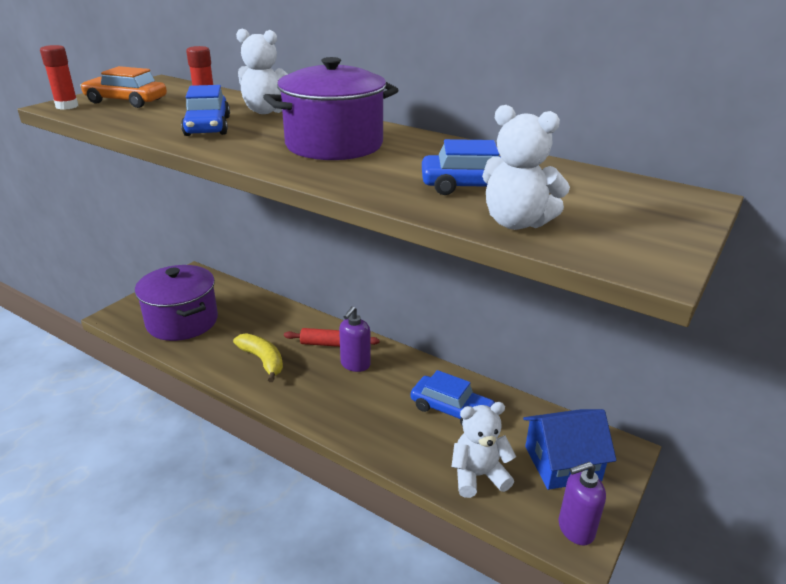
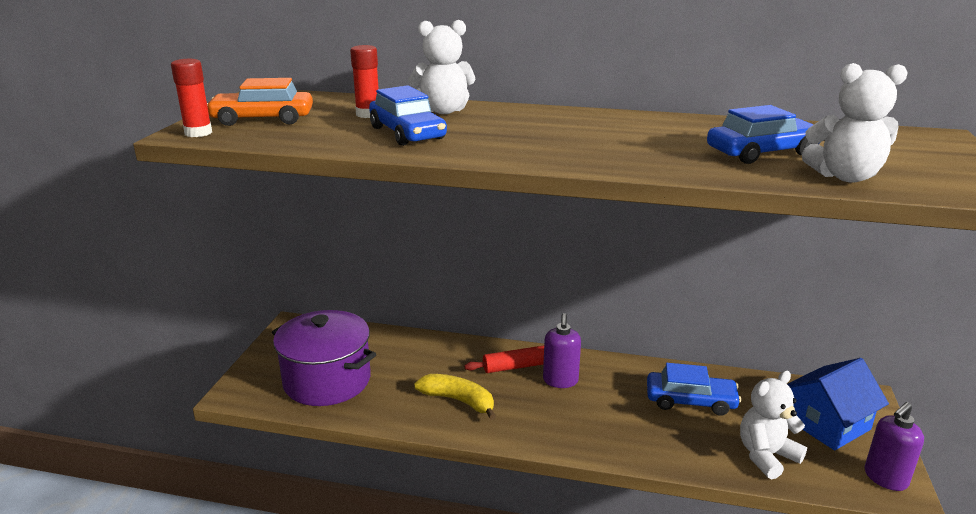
camera: 20 degrees left, 5 degrees down
(334, 145) = (570, 134): purple pot -> none

